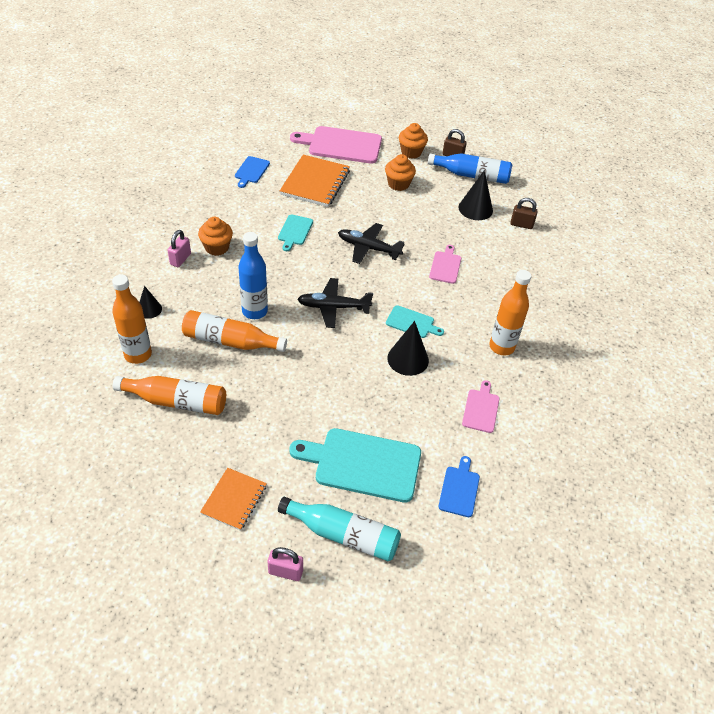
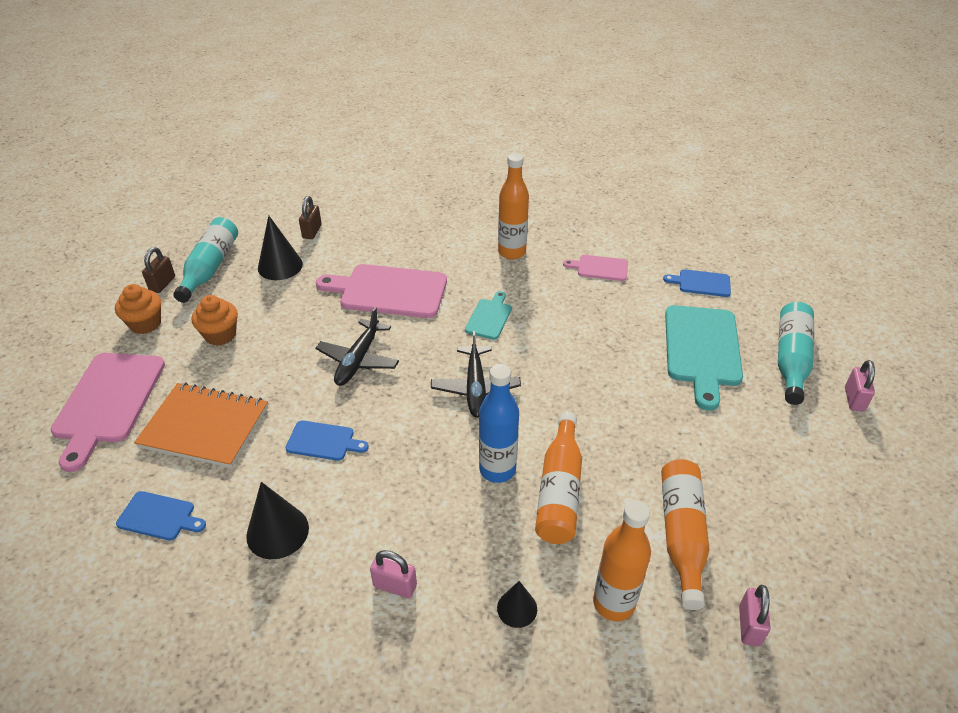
camera: 90 degrees left, 5 degrees down
(99, 421) = (749, 626): none -> pink padlock
(217, 247) = (364, 537): orange cupcake -> none
(234, 500) = (796, 452): orange notebook -> none
(295, 231) = (323, 441): turquoise cutting board -> blue cutting board
(408, 359) = (547, 320): black cone -> black cone (277, 532)
(445, 266) = (389, 291): pink cutting board -> pink cutting board, size x1.95
(472, 175) = (210, 267): blue bottle -> turquoise bottle

